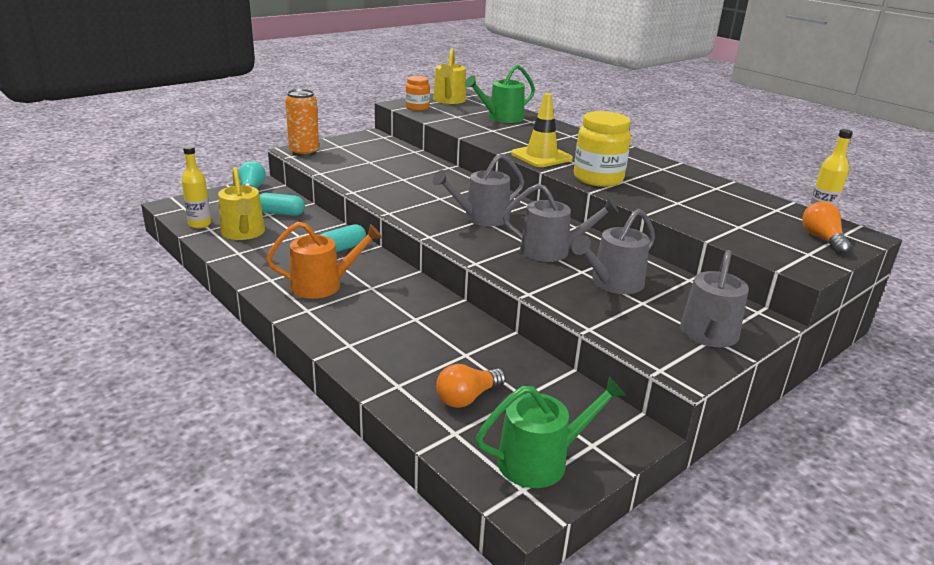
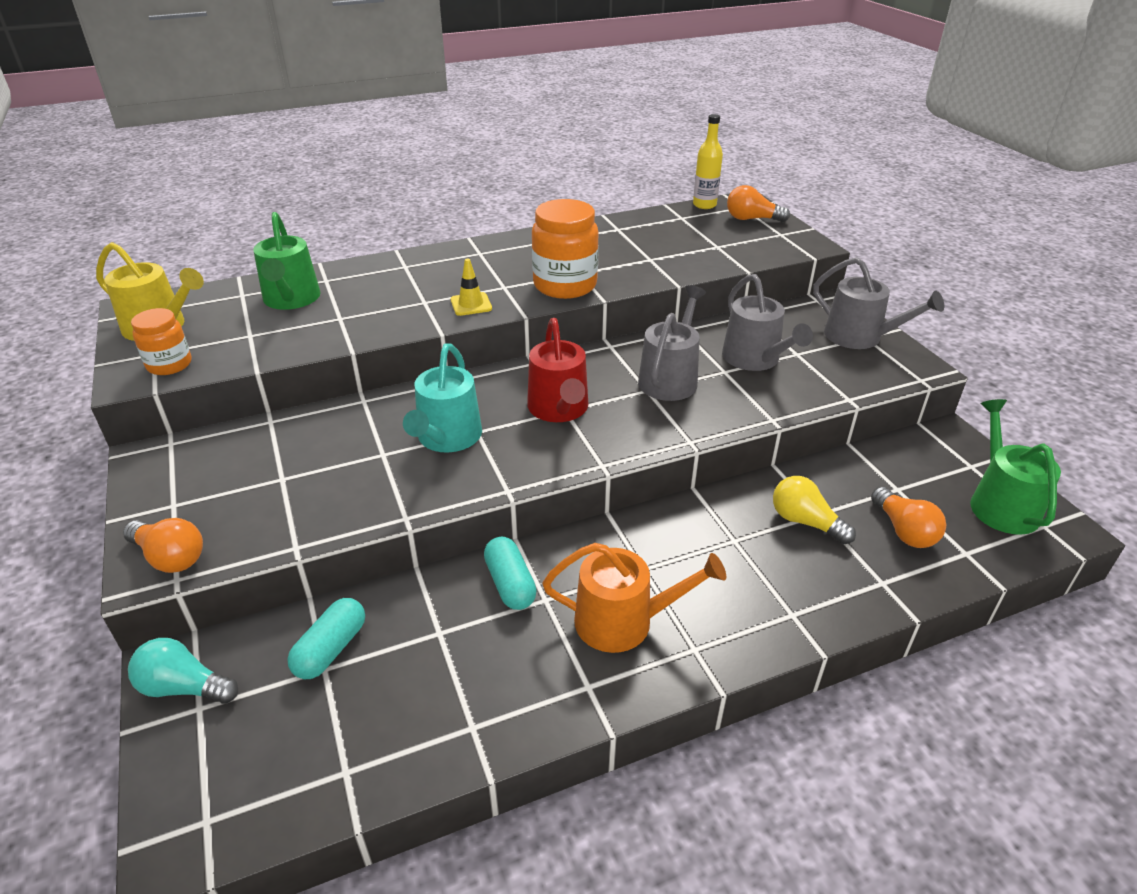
camera: 70 degrees left, 10 degrees up
(200, 224) = (313, 790): yellow bottle -> none
(243, 233) = (391, 714): yellow watering can -> none
(304, 152) = (170, 557): orange can -> orange light bulb
(323, 285) = (623, 621): orange watering can -> orange watering can turned 90 degrees clockwise
(428, 191) = (447, 438): none -> turquoise watering can
(451, 348) = (805, 522): none -> yellow light bulb
(481, 218) = (559, 409): grey watering can -> red watering can
(541, 156) = (471, 304): yellow traffic cone -> yellow traffic cone, size x0.56
(598, 178) = (565, 285): yellow jar -> orange jar

